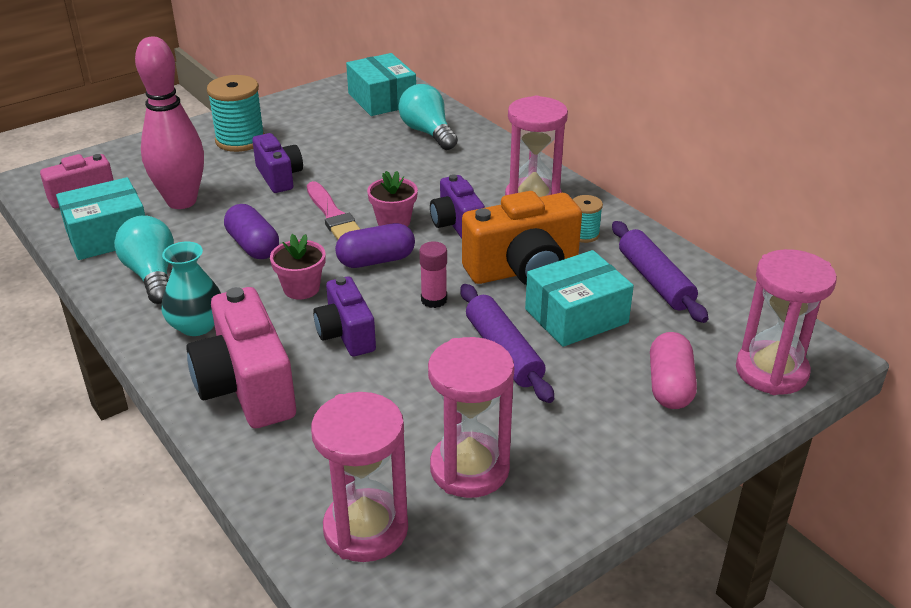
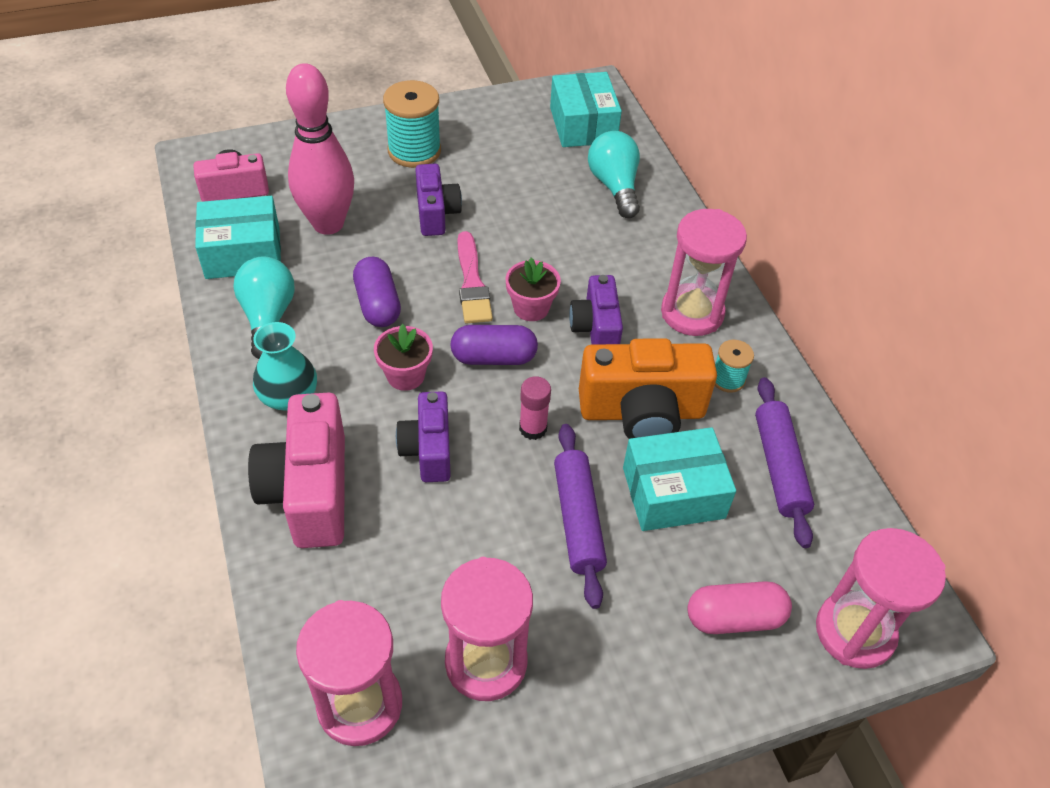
camera: 15 degrees right, 15 degrees up
(669, 386) = (734, 617): pink capsule -> pink capsule turned 60 degrees clockwise

